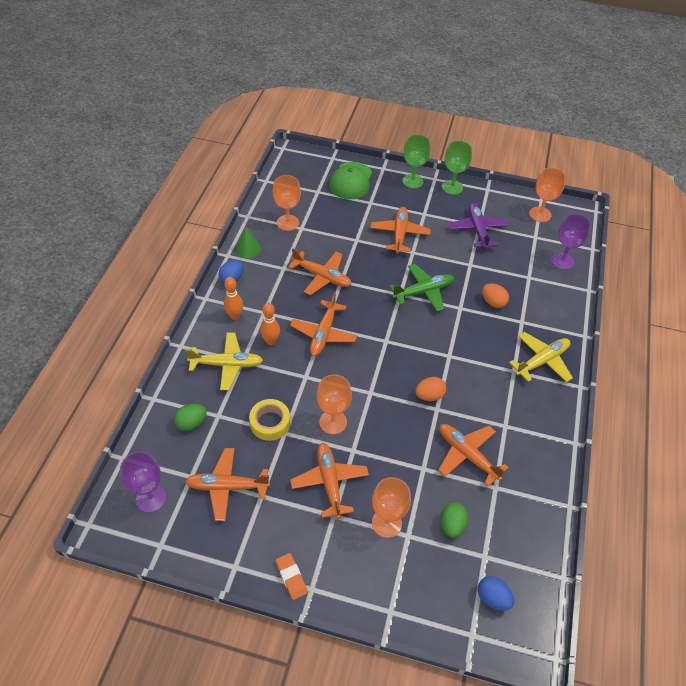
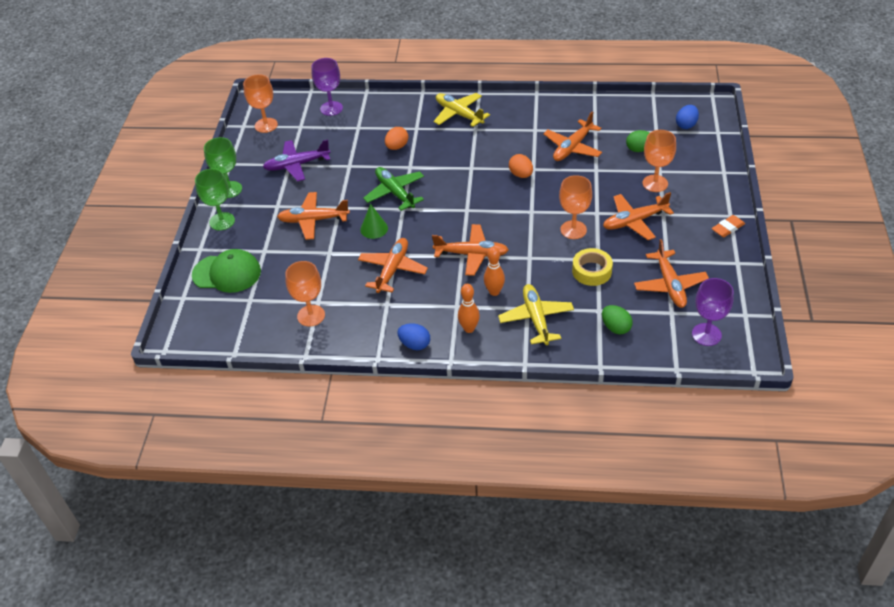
camera: 95 degrees left, 5 degrees down
(248, 249) = (363, 342): green cone -> green cone (374, 229)

